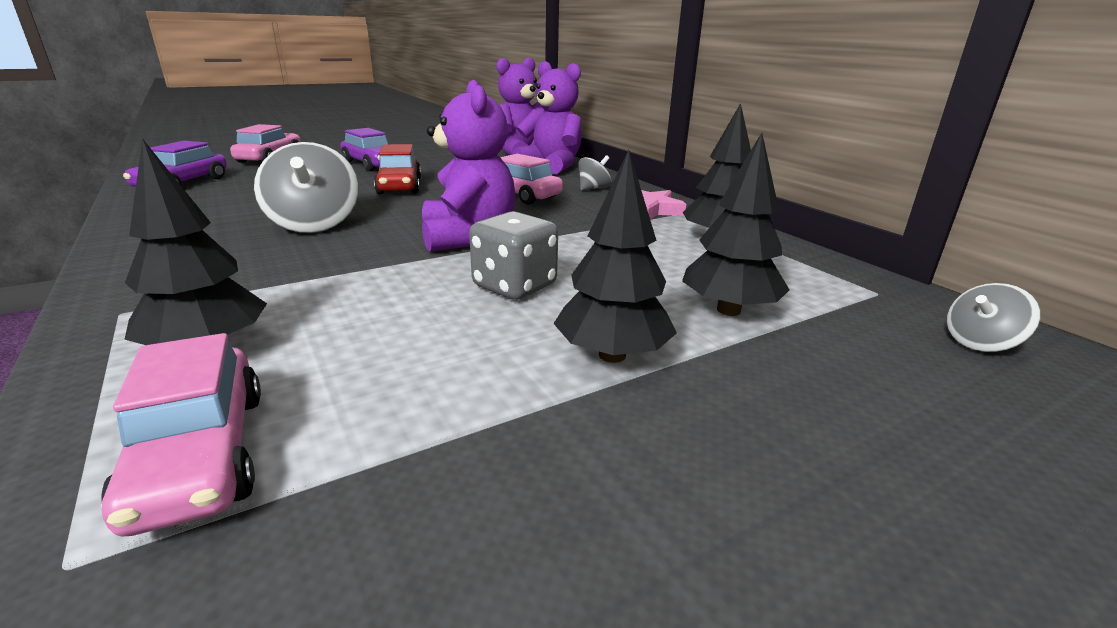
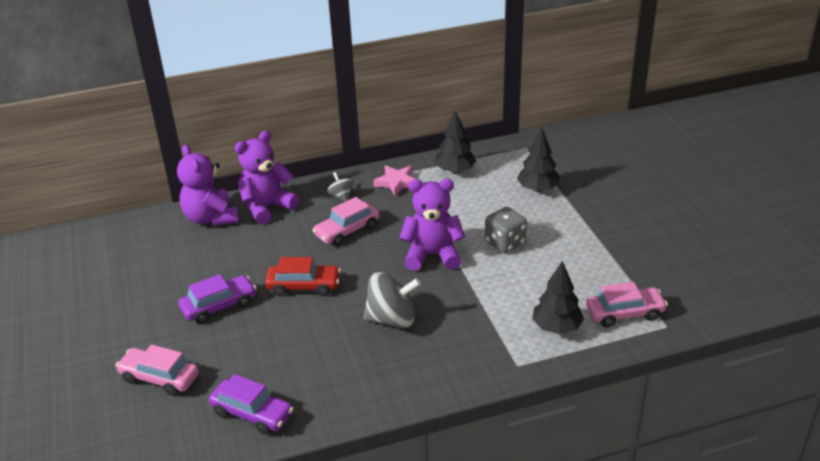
camera: 75 degrees left, 10 degrees up
(612, 355) = (571, 224): black tree -> none
(980, 343) = (570, 143): grey spinning top -> none

